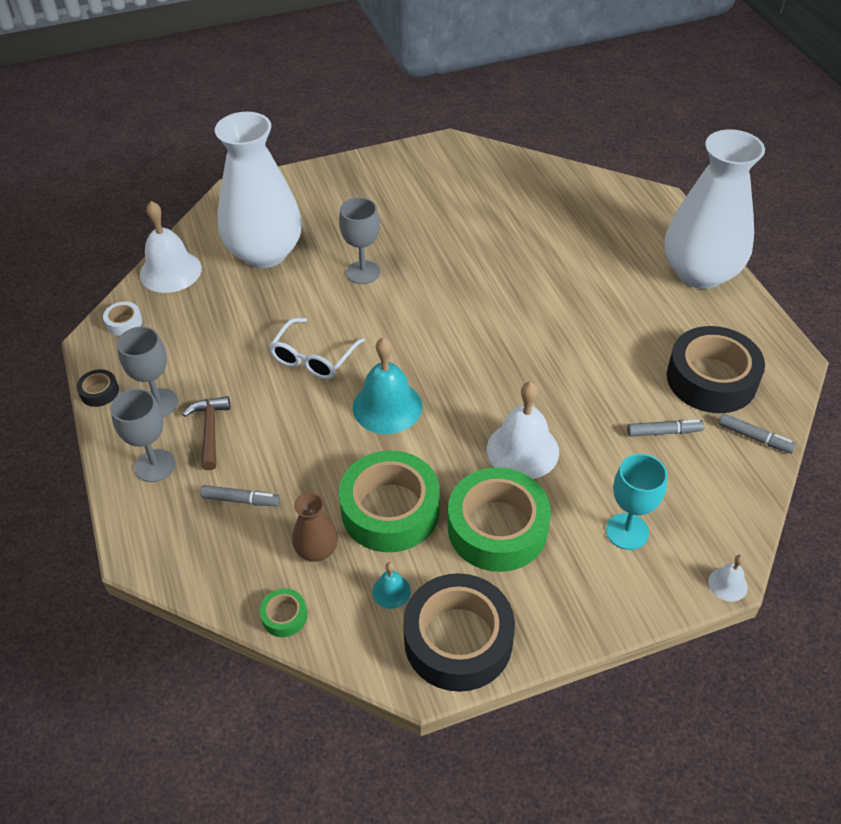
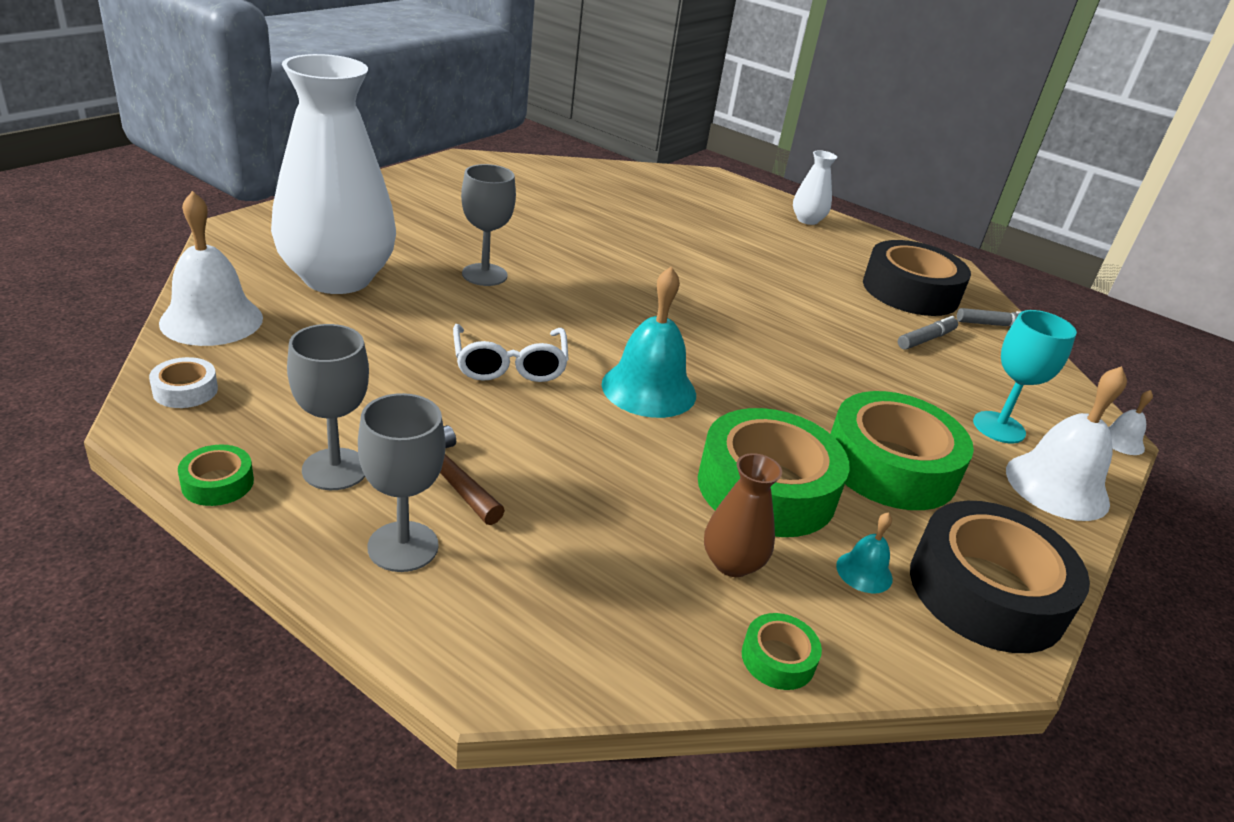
camera: 40 degrees left, 15 degrees down
(99, 392) = (217, 483): black tape -> green tape
(241, 500) = (574, 543): grey marker -> none
(522, 450) = (829, 388): white bell -> white bell (1057, 486)
(700, 273) = (807, 220): white vase -> white vase, size x0.43

